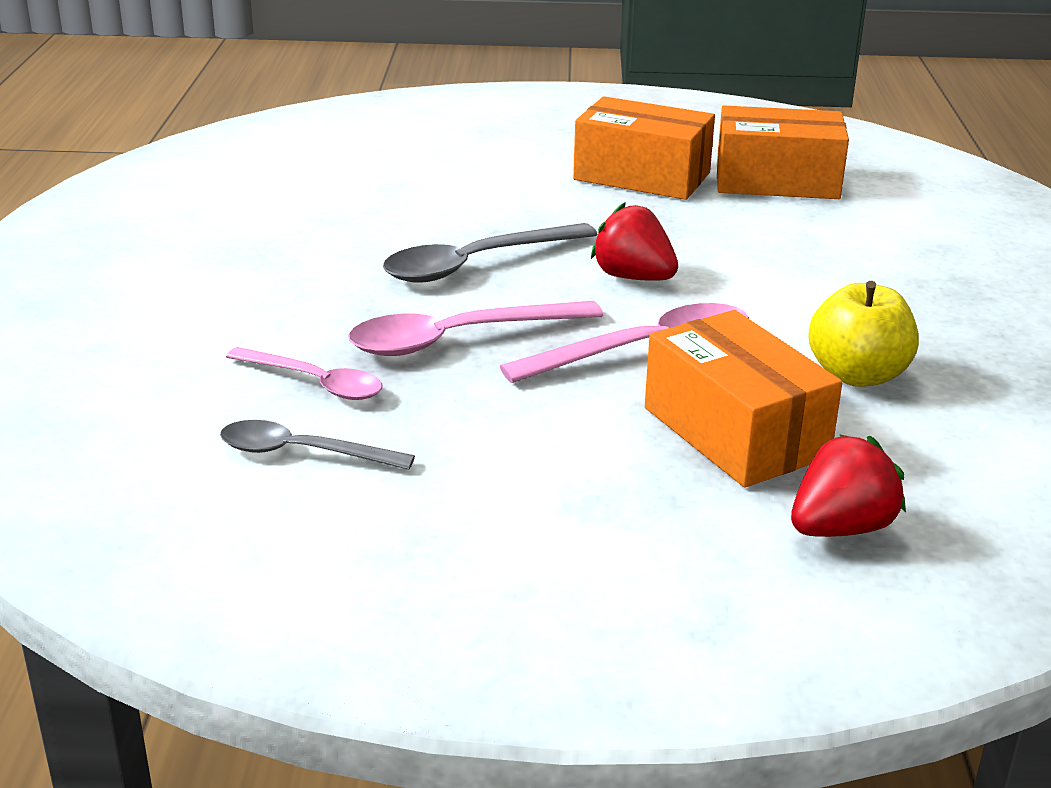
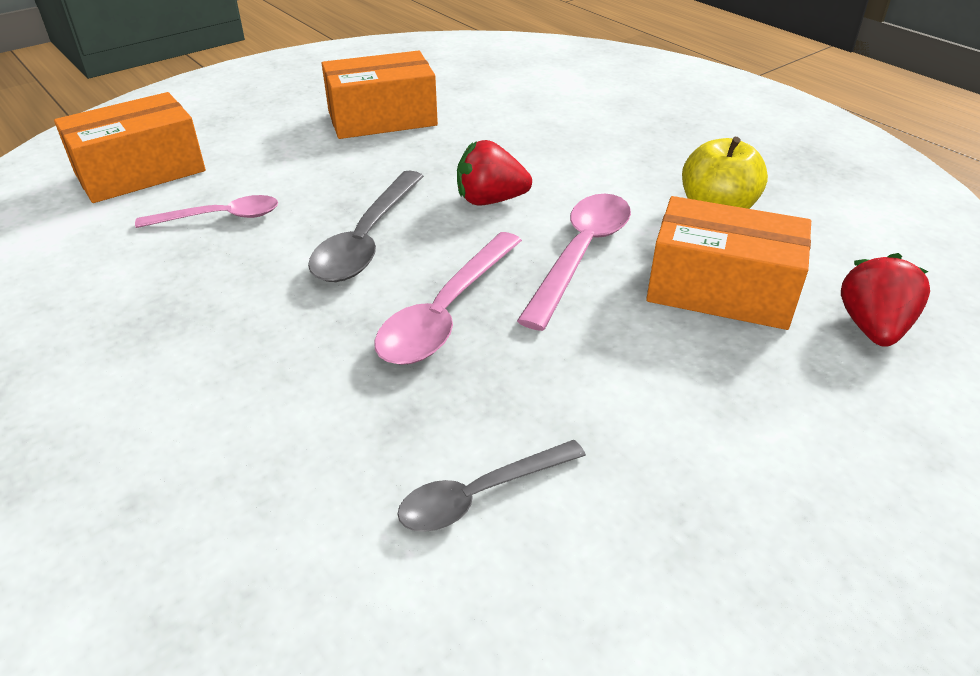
camera: 40 degrees left, 10 degrees up
(315, 383) = (394, 417): pink spoon -> pink spoon (220, 217)
(777, 181) = (472, 90): orange box -> orange box (140, 172)

